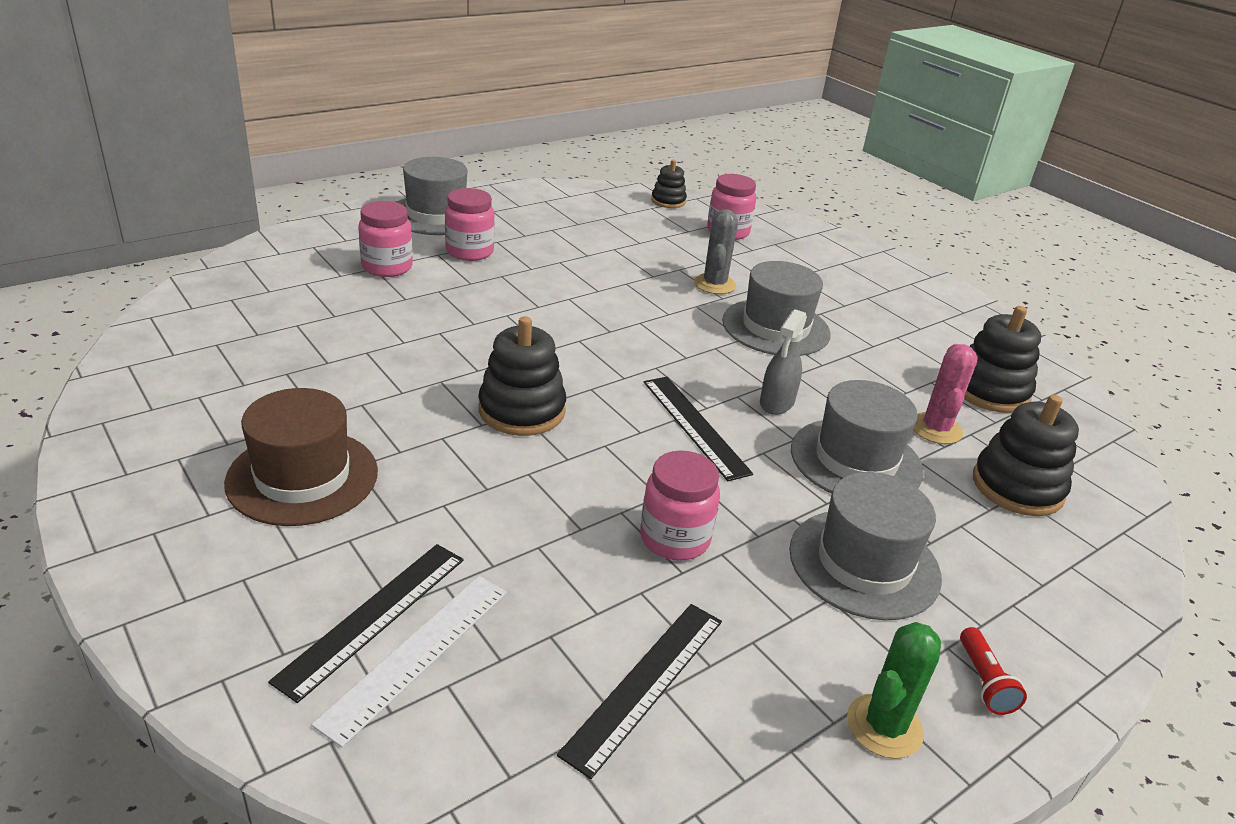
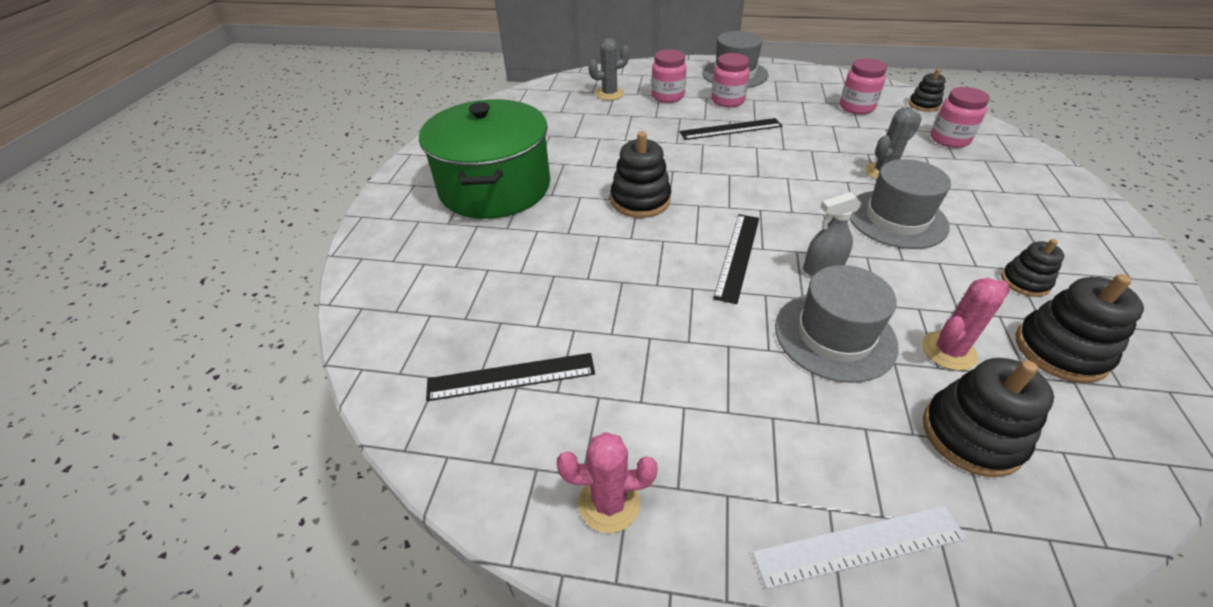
camera: 50 degrees right, 10 degrees up
(300, 287) = (609, 94): none -> grey cactus
(302, 477) = (495, 187): brown hat -> green pot
(374, 617) = (441, 266): black ruler -> black ruler (731, 129)
(417, 654) = (436, 293): white ruler -> white ruler (859, 546)
(674, 539) = (632, 313): pink jar -> pink jar (856, 107)
(864, 563) = (740, 402): grey hat -> none
(884, 726) = (609, 503): green cactus -> pink cactus
(915, 345) = (1025, 282): none -> black stacking toy
(984, 681) = (722, 536): red flashlight -> none

